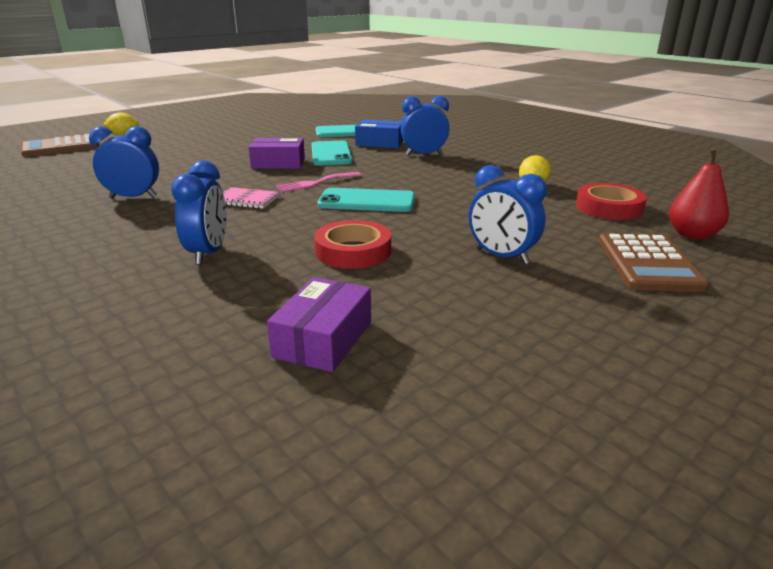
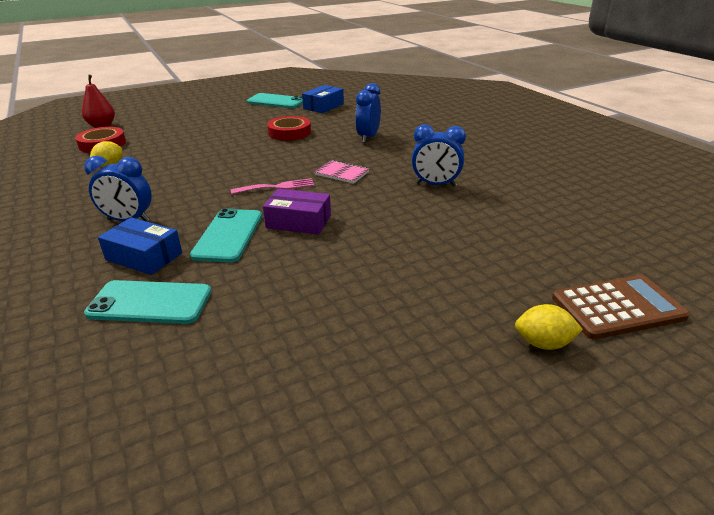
camera: 165 degrees left, 5 degrees up
(323, 339) = (323, 106): purple box -> blue box
(367, 201) = (252, 163): turquoise phone -> turquoise phone (276, 101)
(501, 256) = (218, 124): blue clock -> none
(648, 263) = (157, 117): brown calculator -> none

